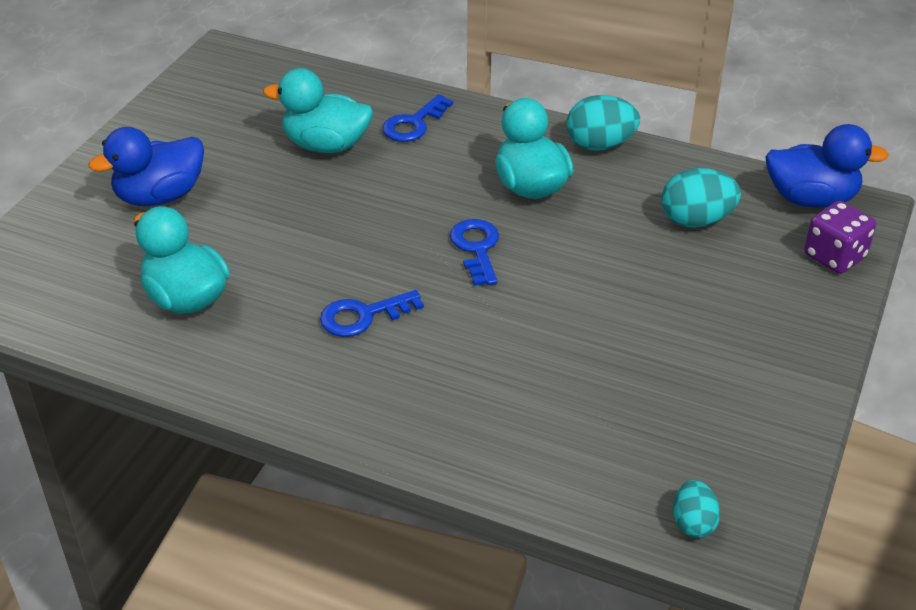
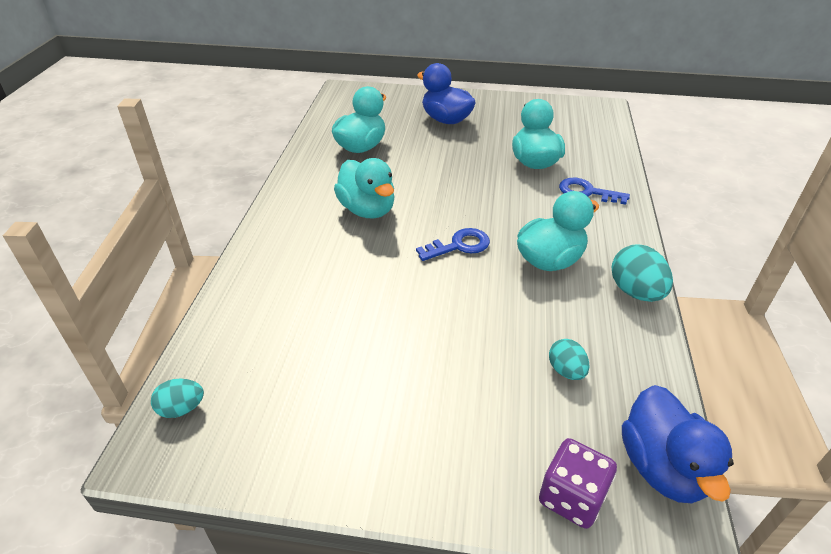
camera: 75 degrees right, 0 degrees up
(363, 316) = (367, 210): blue key -> turquoise duck
(696, 220) = (566, 371): turquoise egg -> turquoise egg, size x0.61

